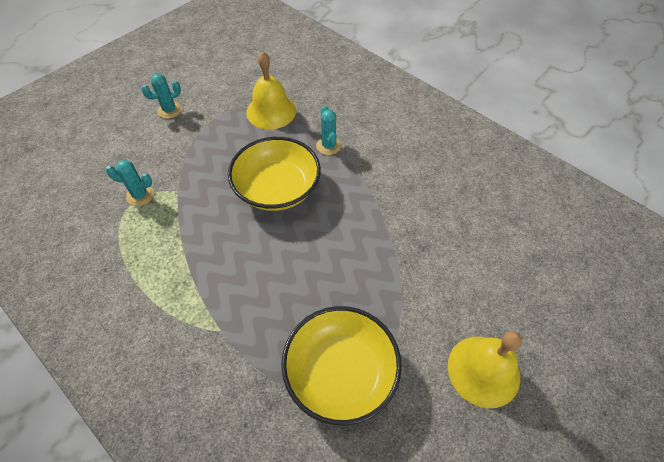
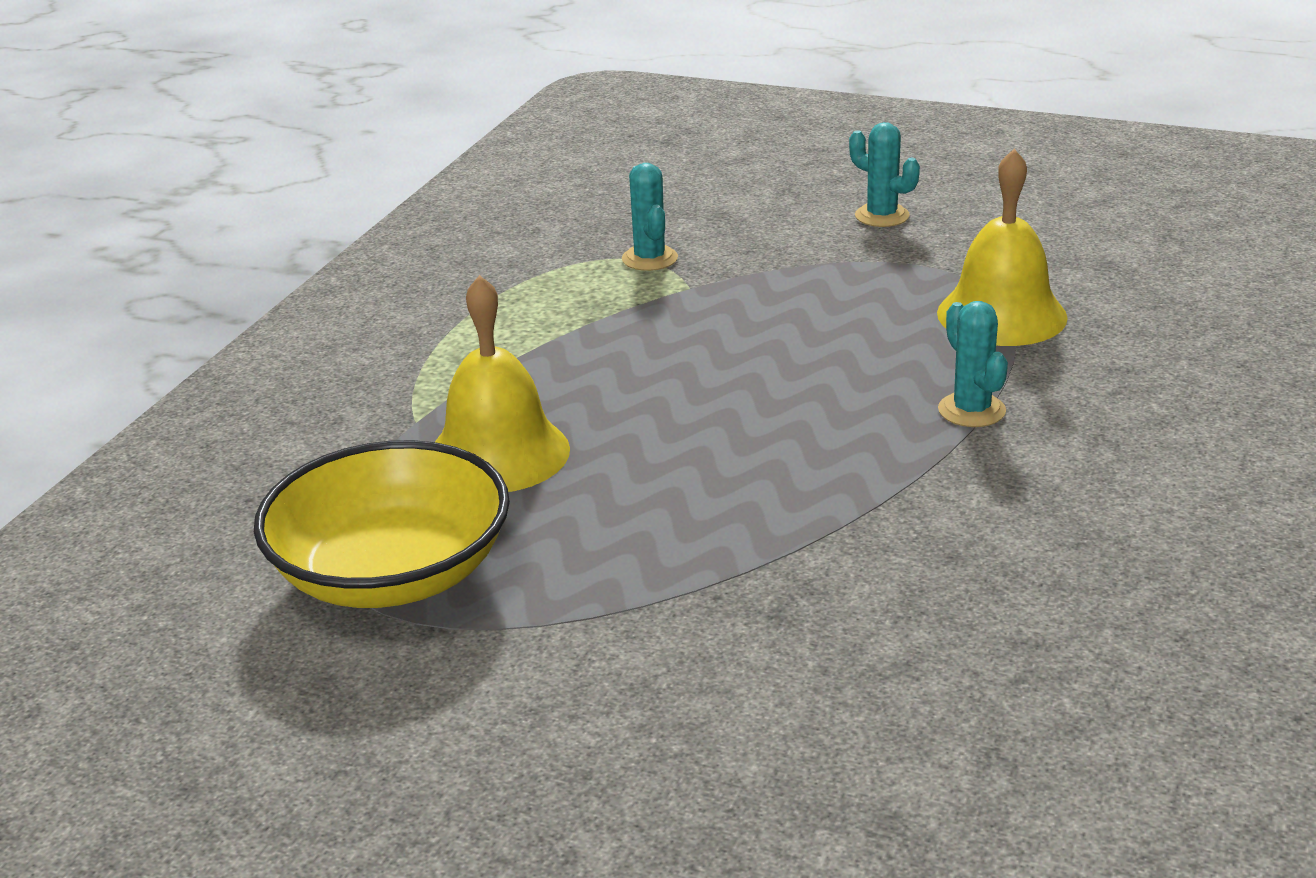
camera: 70 degrees right, 25 degrees down
(277, 188) = (787, 383): yellow bowl -> none
(328, 146) = (971, 410): turquoise cactus -> turquoise cactus turned 75 degrees counterclockwise
(483, 370) = (485, 774): yellow bell -> yellow bell (498, 453)

